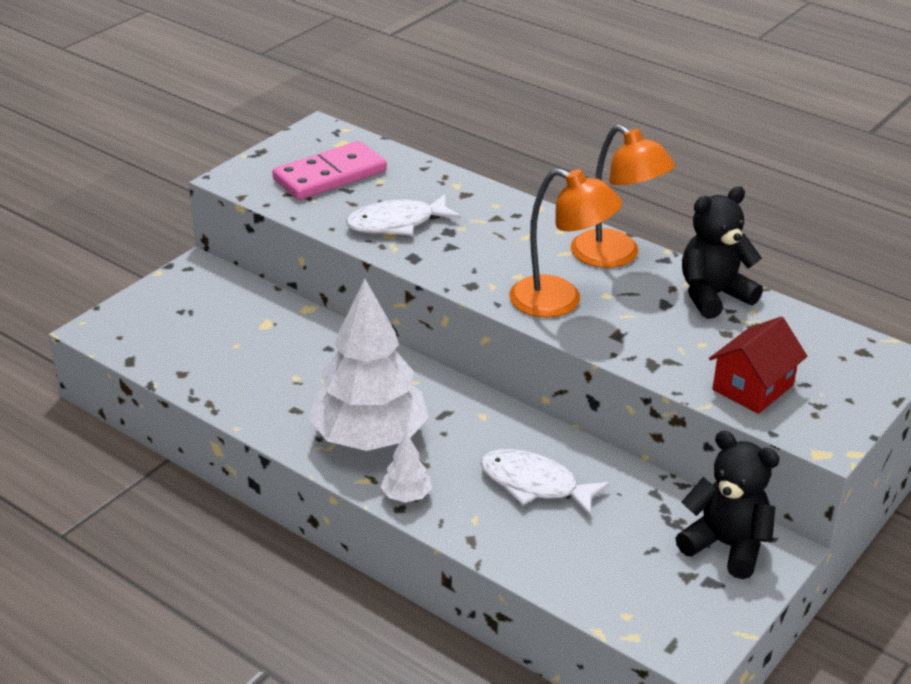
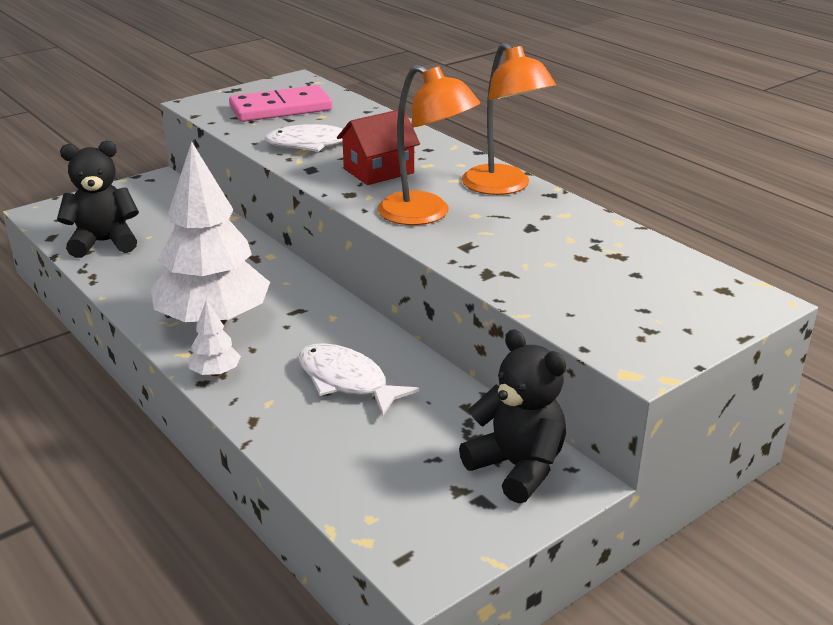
camera: 15 degrees right, 5 degrees down
(713, 296) = (584, 226): black teddy bear -> black teddy bear (104, 242)
(753, 387) = (583, 305): red house -> red house (378, 171)

